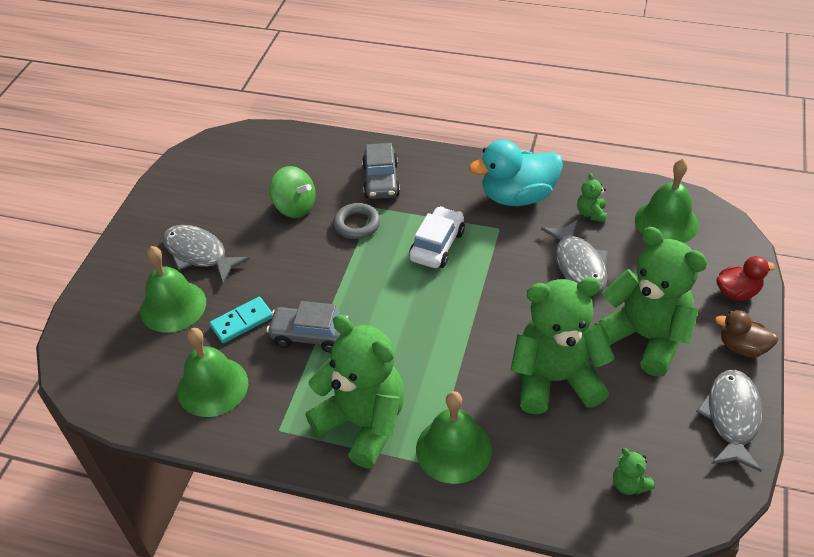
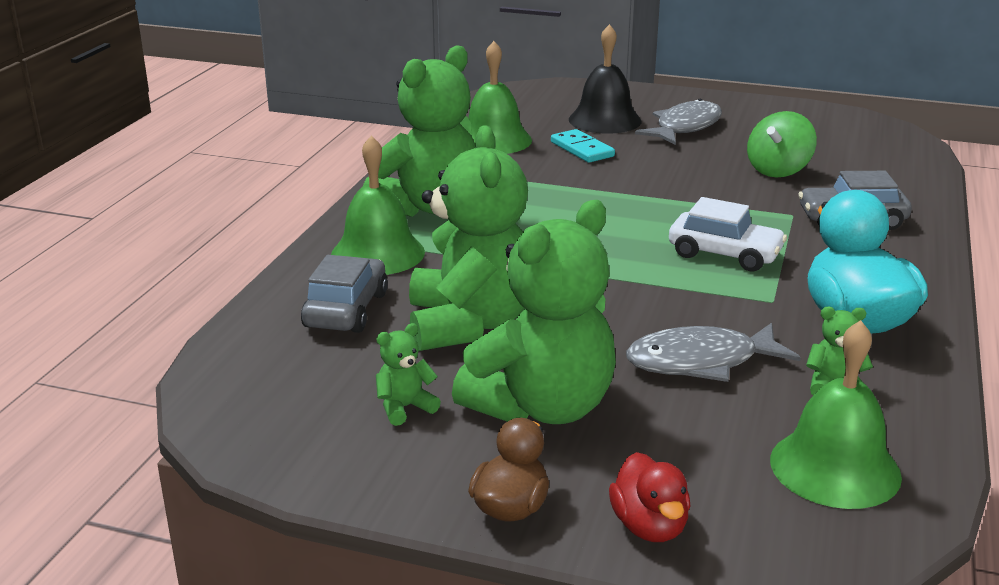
camera: 90 degrees right, 20 degrees down
(173, 306) = (604, 120): green bell -> black bell
(311, 335) = (560, 181): grey car -> grey car (346, 310)
(357, 224) = (755, 205): grey ring -> none
(629, 484) = (283, 363): green teddy bear -> green teddy bear (405, 407)
(731, 417) = (365, 469): grey fish -> none

